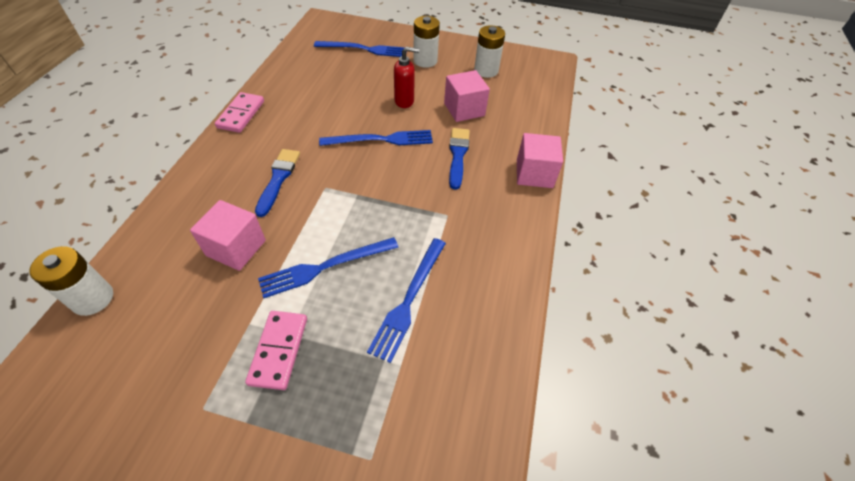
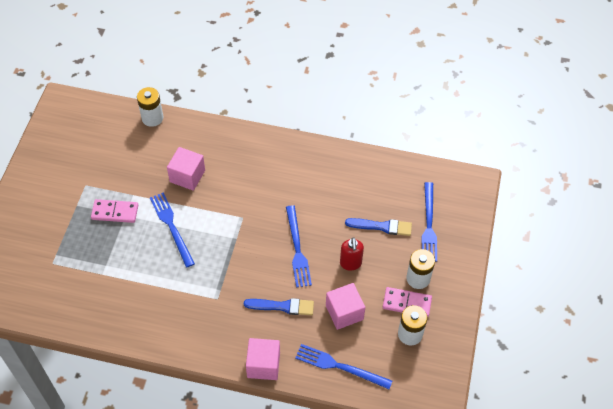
camera: 90 degrees right, 5 degrees up
(241, 114) = (320, 149): pink domino -> pink domino (407, 303)
(278, 179) = (249, 187): blue brush -> blue brush (382, 226)
(409, 300) = (145, 276): blue fork -> blue fork (340, 366)

